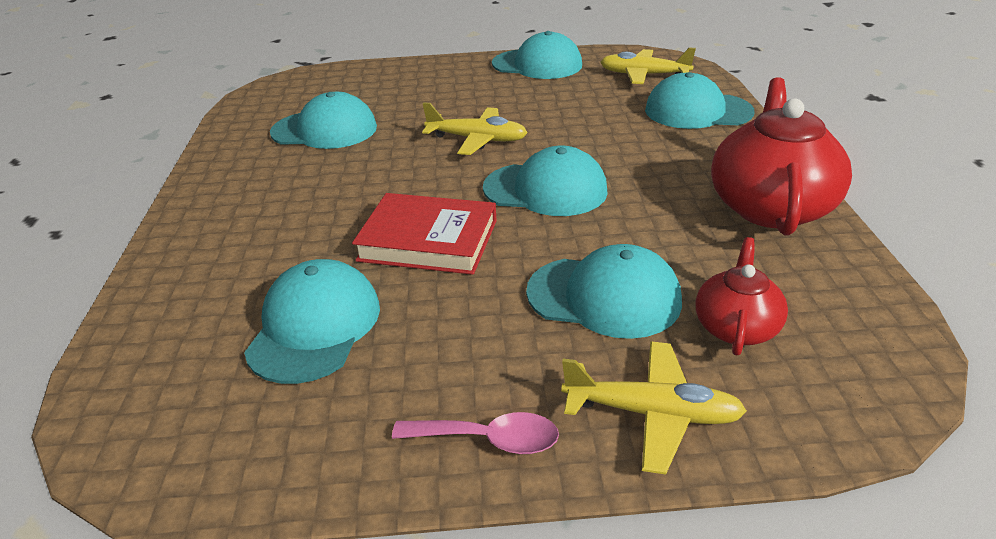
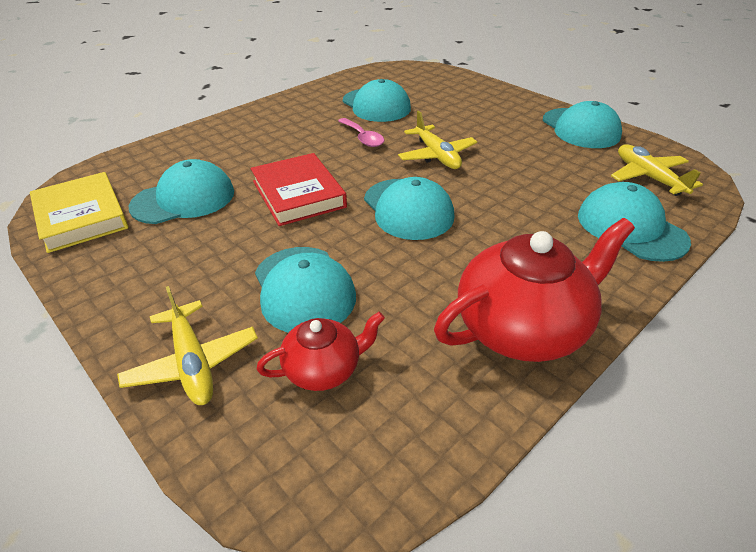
camera: 50 degrees right, 5 degrees up
(219, 436) = (82, 216): none -> yellow book
(488, 439) = (127, 303): pink spoon -> pink spoon (363, 138)

